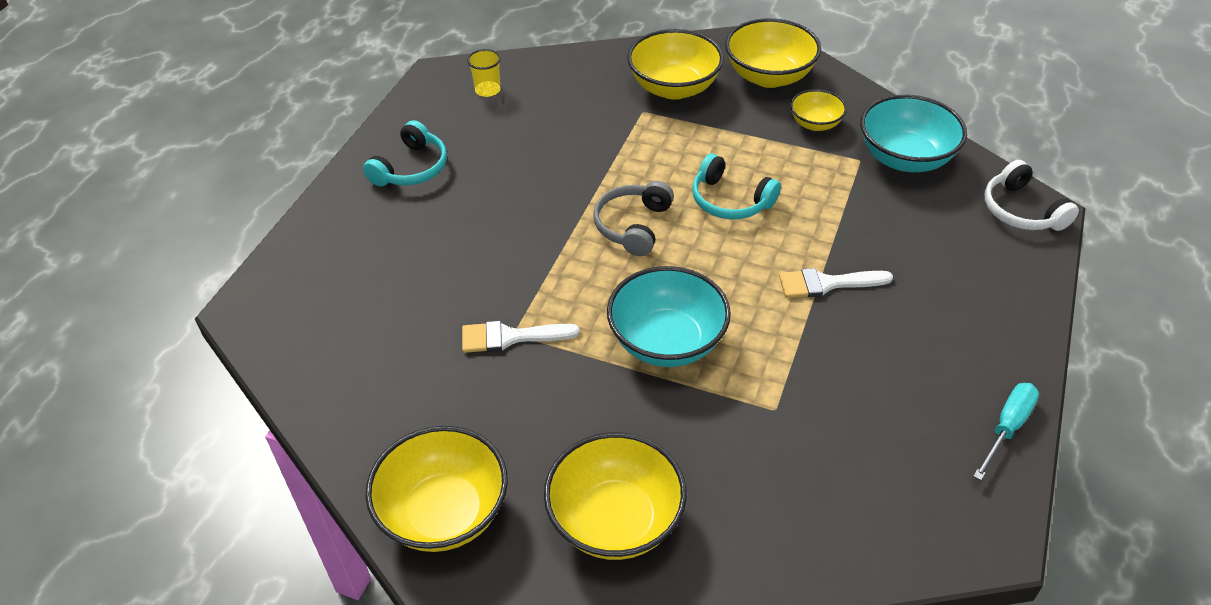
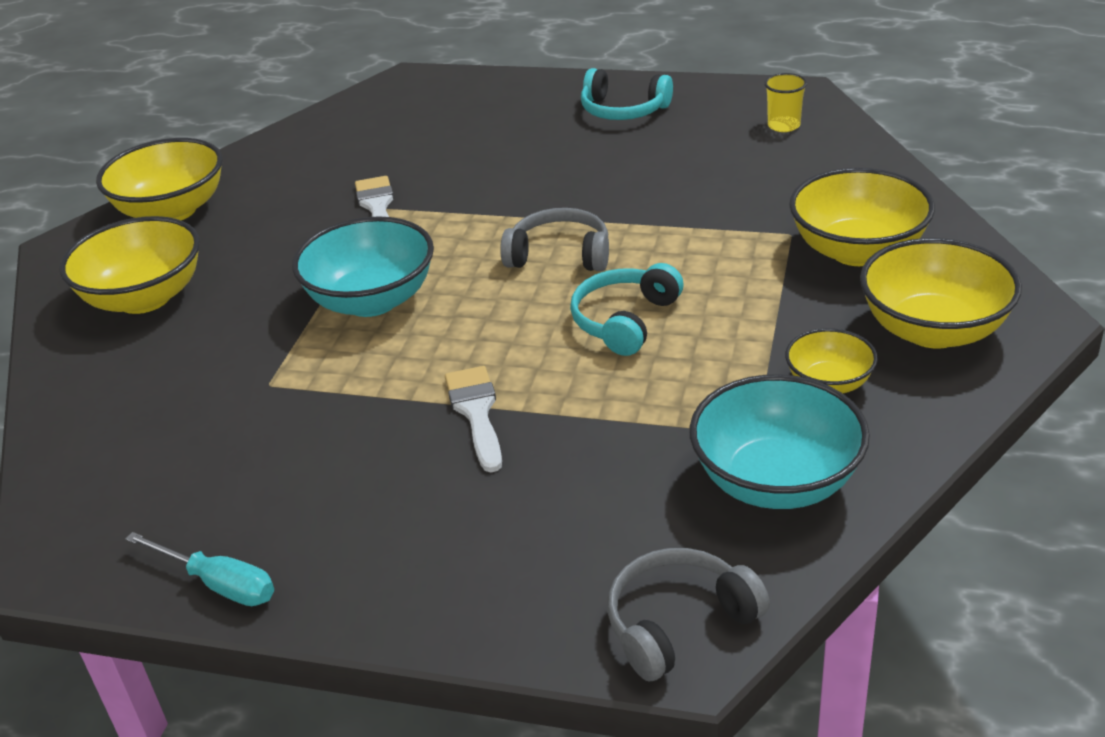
camera: 85 degrees right, 10 degrees down
(1021, 210) = (679, 623): white headphones -> grey headphones

